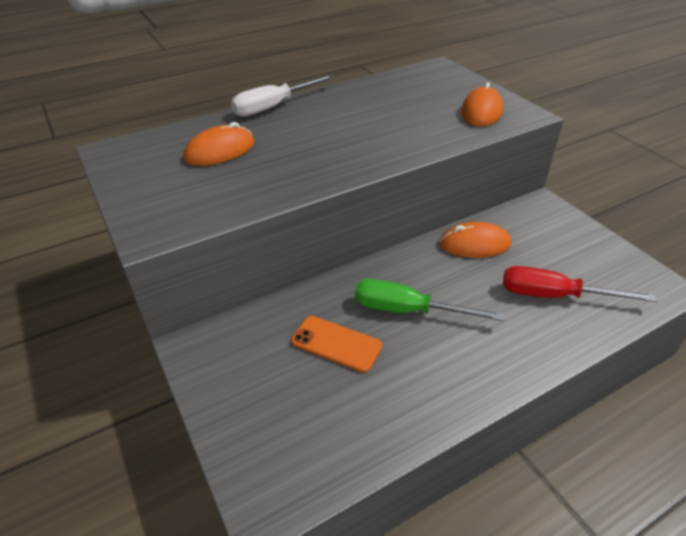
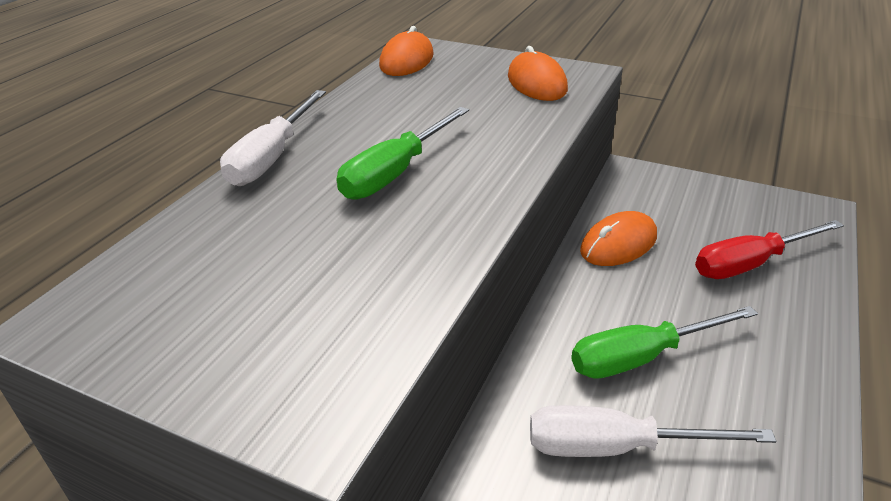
camera: 35 degrees left, 5 degrees down
(220, 151) = (269, 246): orange mouse -> orange mouse (406, 60)
(323, 137) = (395, 173): none -> green screwdriver
(336, 344) = (615, 447): orange phone -> white screwdriver

